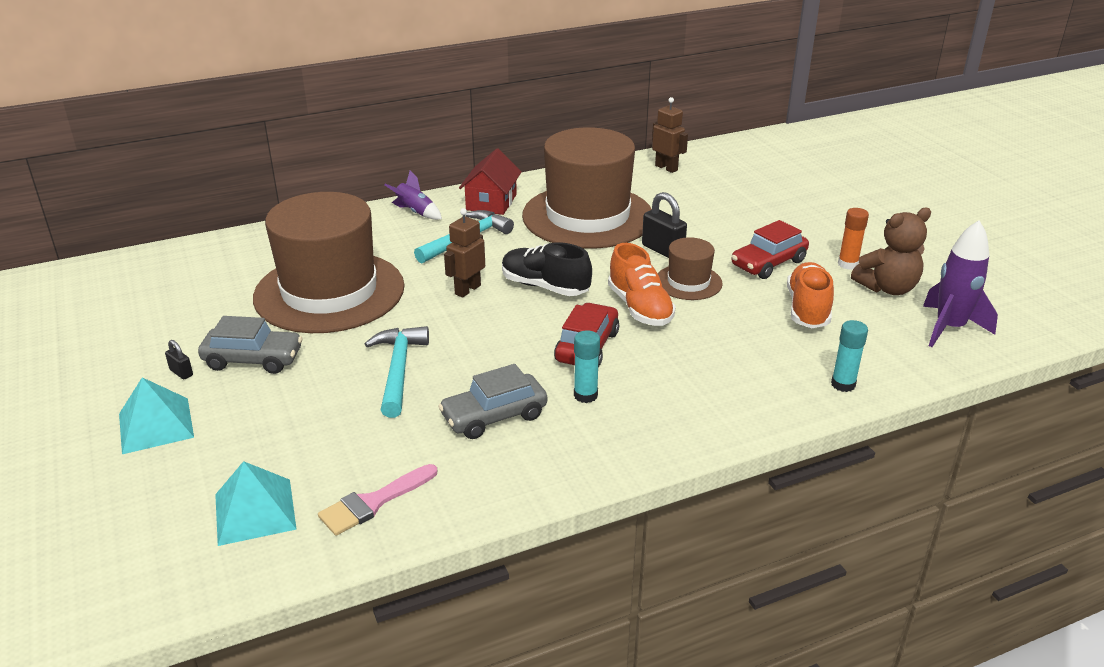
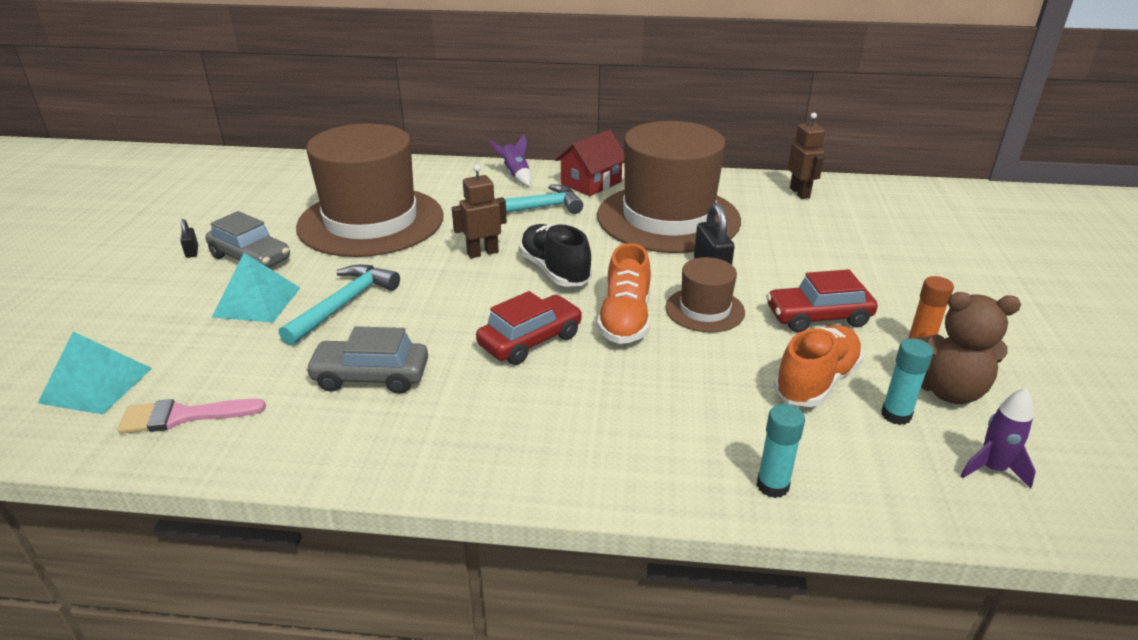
camera: 30 degrees right, 0 degrees up
(155, 425) = (125, 286): turquoise pyramid -> turquoise pyramid (257, 302)
(585, 395) = (475, 388): turquoise glue stick -> turquoise glue stick (896, 415)
(949, 328) = (992, 469): purple rocket -> purple rocket, size x0.61

